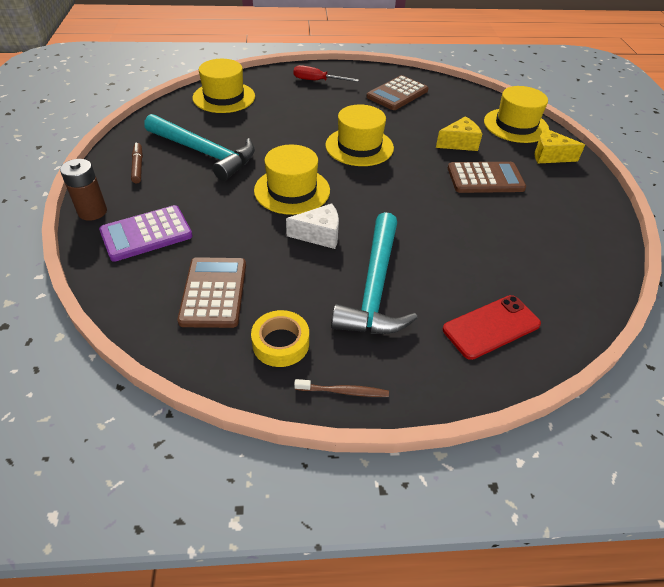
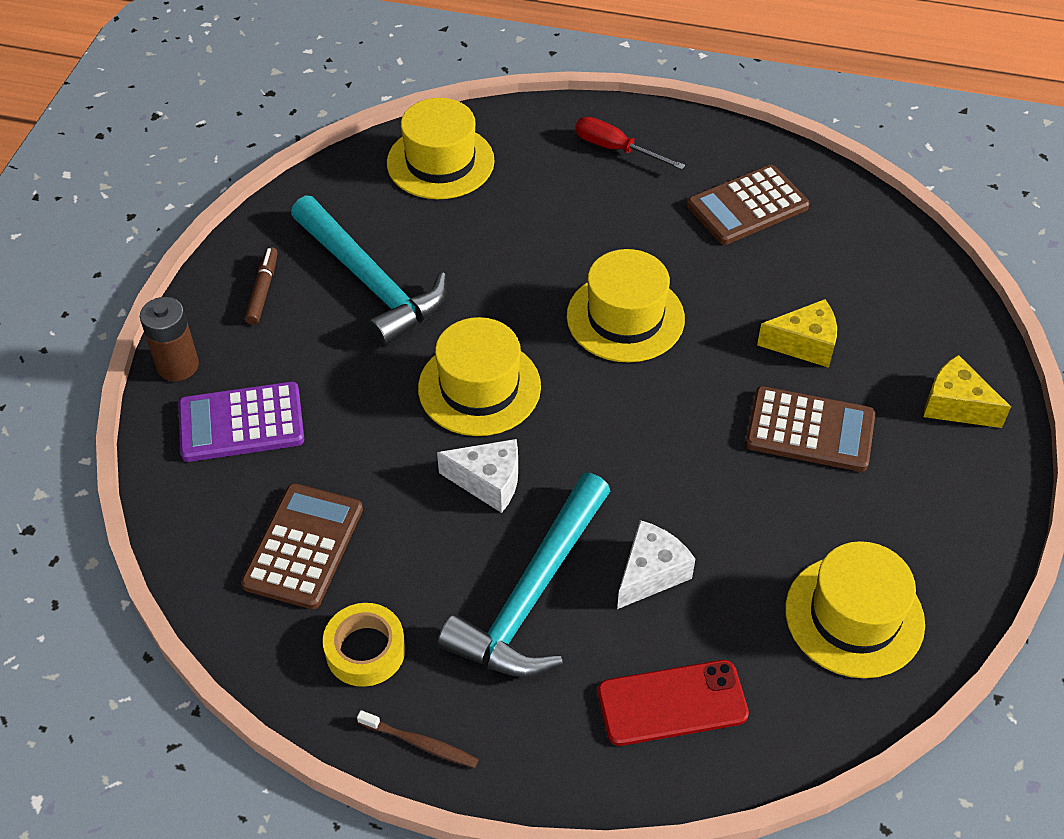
camera: 20 degrees right, 5 degrees up
(439, 261) = (651, 573): none -> white cheese
(515, 125) = (932, 323): yellow hat -> yellow hat (854, 616)

